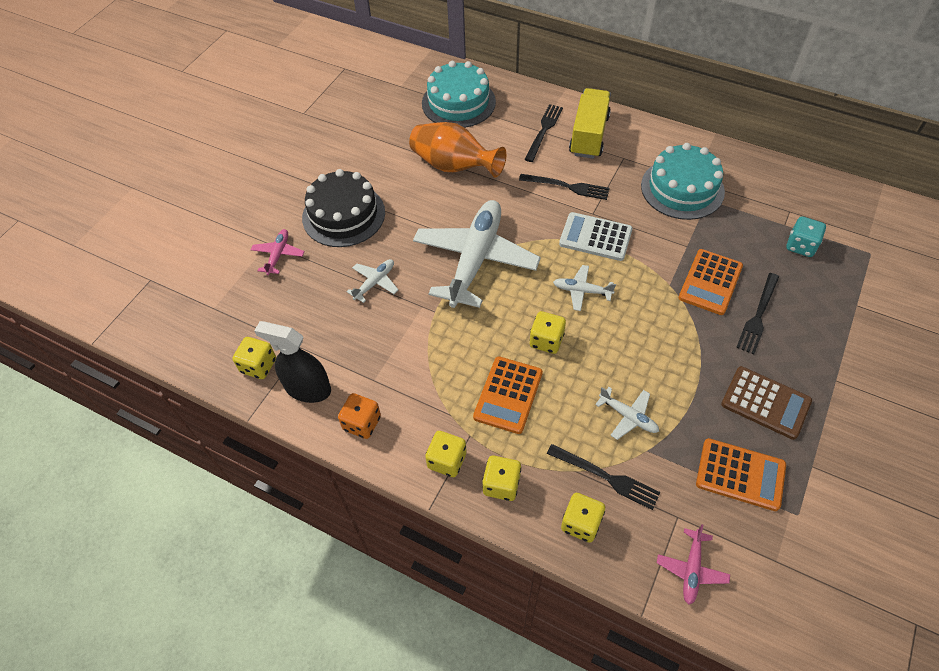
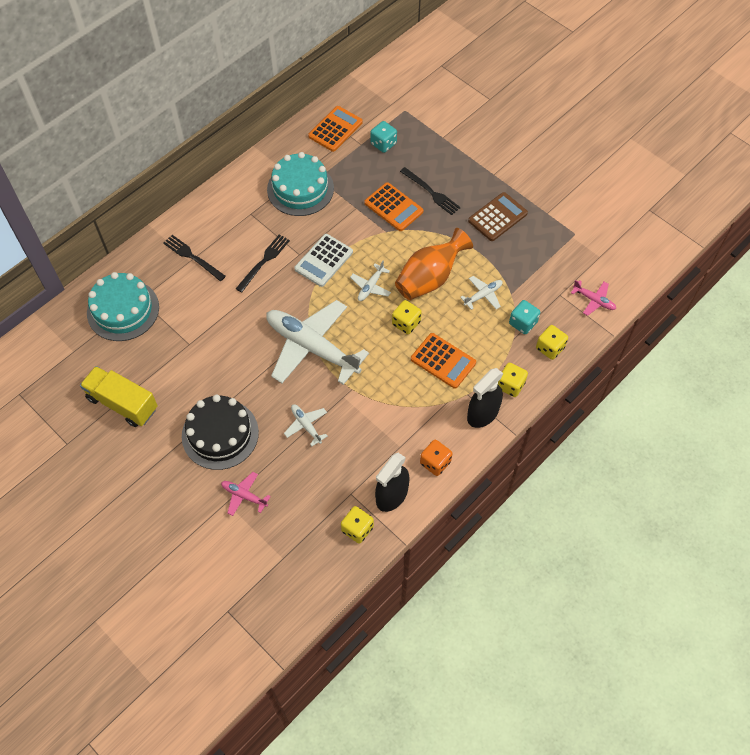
camera: 75 degrees left, 5 degrees up
(447, 460) = (482, 414): yellow dice -> black spray bottle
(454, 166) = (202, 335): orange vase -> orange vase (429, 278)
(589, 135) = (214, 228): yellow truck -> yellow truck (122, 403)
(606, 477) = (523, 323): black fork -> turquoise dice
(740, 474) = (542, 251): orange calculator -> orange calculator (335, 129)

